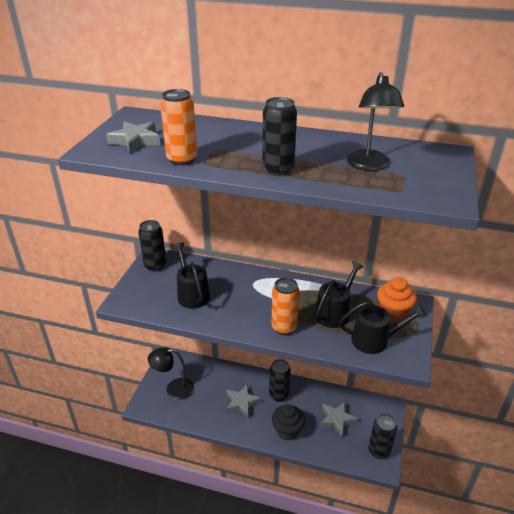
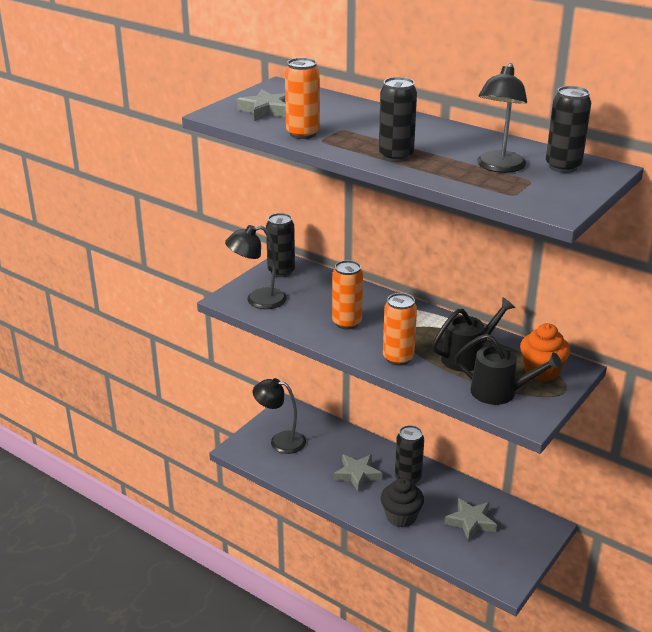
camera: 20 degrees right, 5 degrees down
(147, 298) = (258, 300): none -> black lamp
(192, 294) = (309, 306): black watering can -> none
(229, 303) = (347, 323): none -> orange can
(379, 451) = (509, 567): black can -> black can (563, 167)

